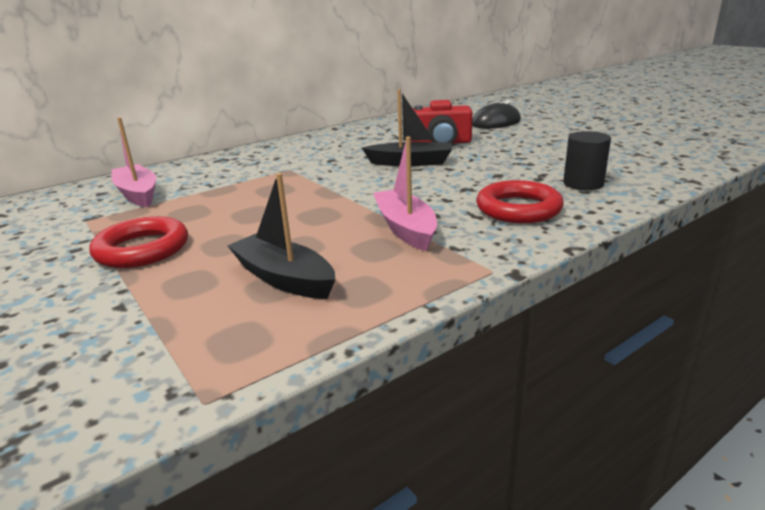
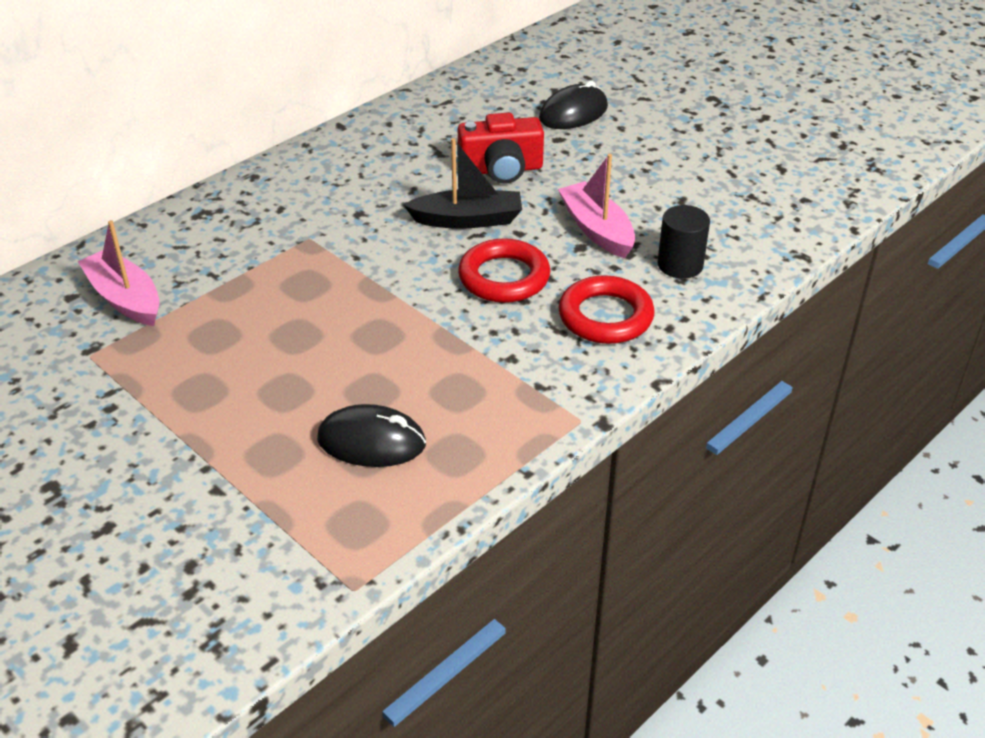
camera: 10 degrees left, 15 degrees up
(142, 249) = (192, 404): red ring -> red ring (504, 277)
(284, 278) = (371, 442): black boat -> black mouse
(405, 228) = (483, 356): pink boat -> pink boat (597, 229)

